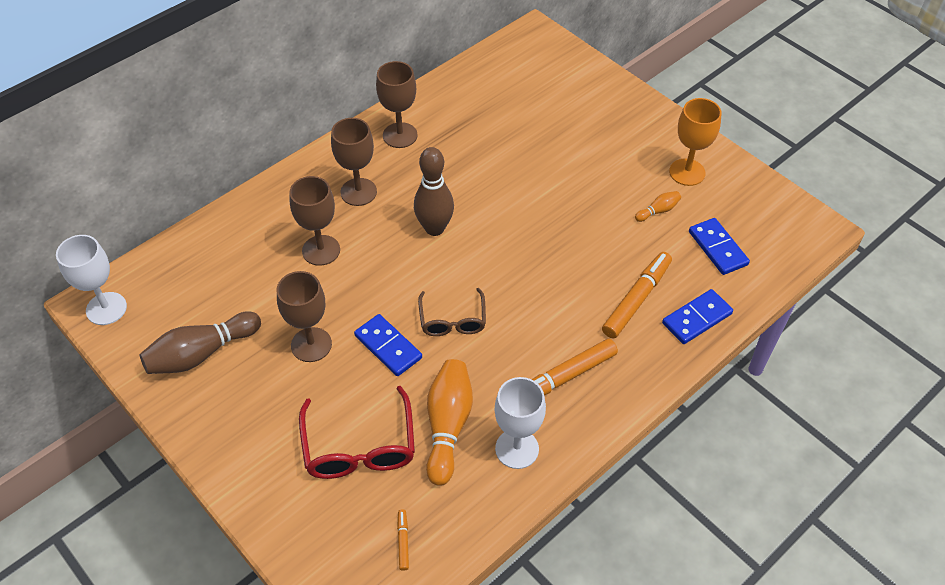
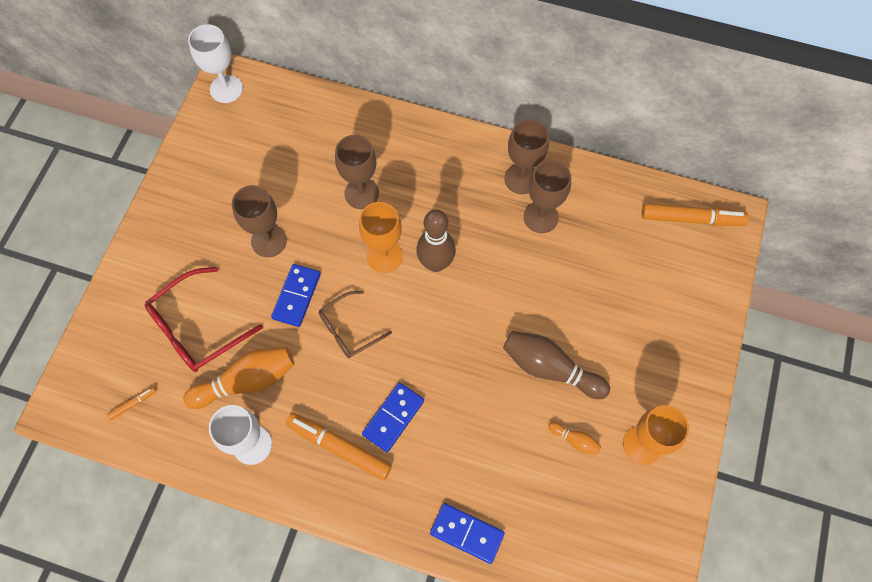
camera: 60 degrees right, 15 degrees up
(201, 353) = (221, 173): brown bowling pin -> brown bowling pin (550, 368)
(358, 192) = (438, 184): brown goblet -> brown goblet (541, 217)
(399, 262) = (384, 256): none -> orange goblet
(636, 300) = (457, 469): orange marker -> orange marker (691, 219)
(717, 248) = (563, 516): blue domino -> blue domino (393, 417)

